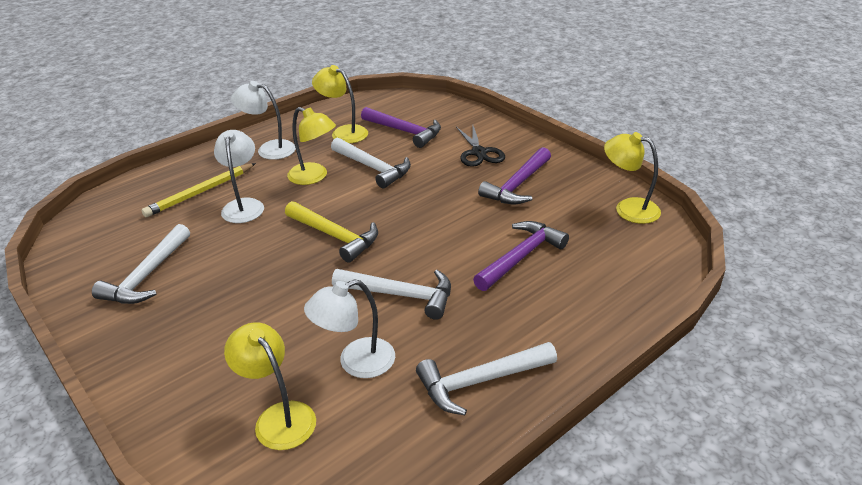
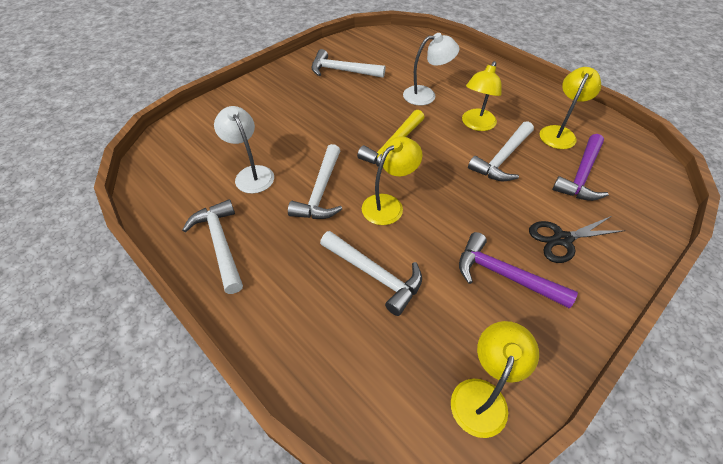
camera: 85 degrees right, 15 degrees up
(200, 192) = (438, 72): yellow pencil -> none
(269, 149) = (511, 94): white lamp -> none
(278, 417) = (211, 145): yellow lamp -> yellow lamp (388, 204)
(521, 257) = (374, 275): purple hammer -> white hammer

